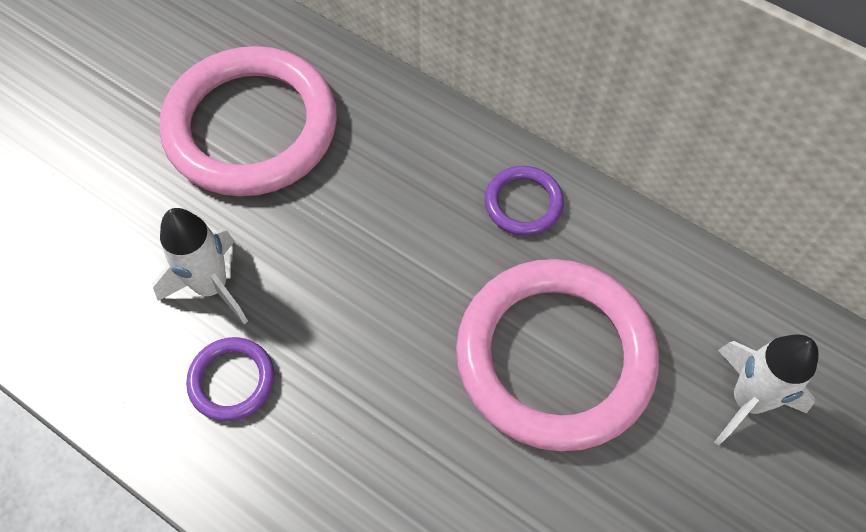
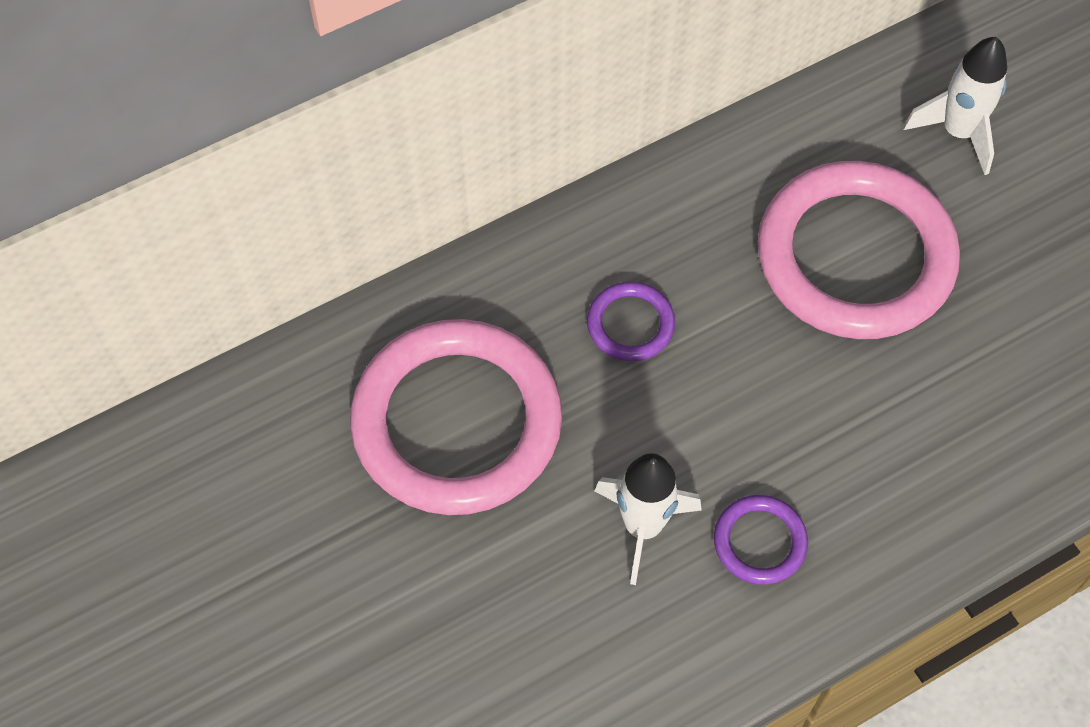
camera: 65 degrees left, 0 degrees up
(523, 203) = (681, 210): purple ring -> purple ring (630, 324)

